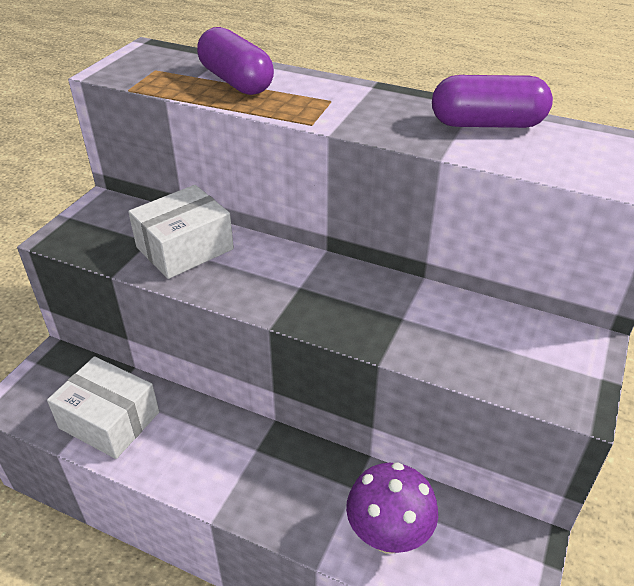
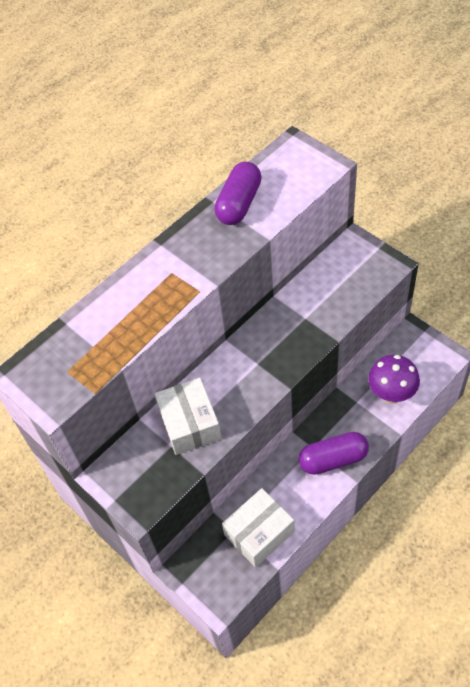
camera: 65 degrees left, 15 degrees up
(236, 82) = (115, 321): purple capsule -> purple capsule (333, 459)

